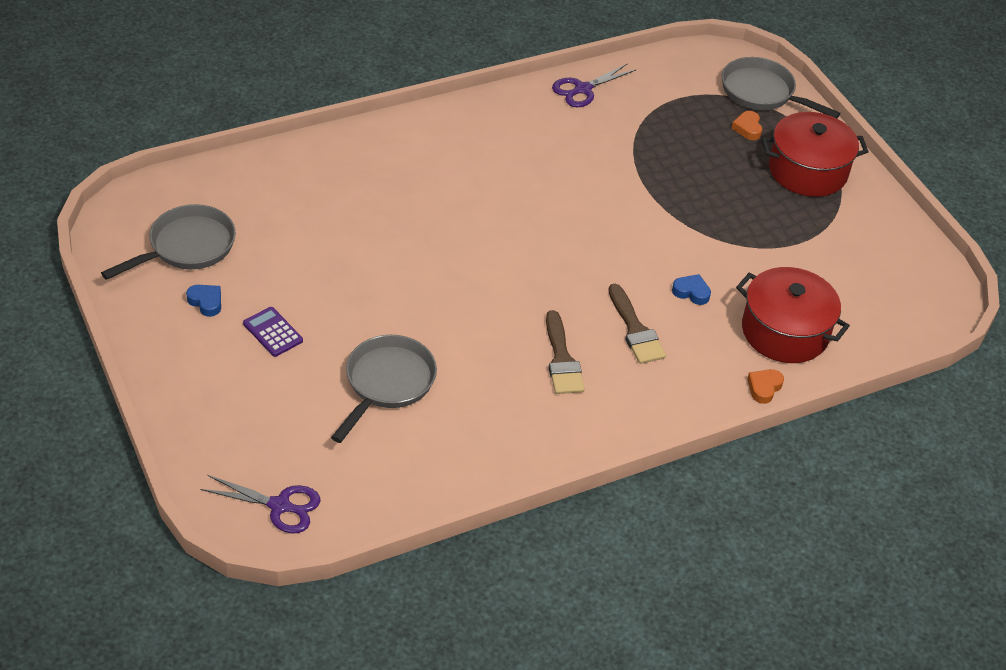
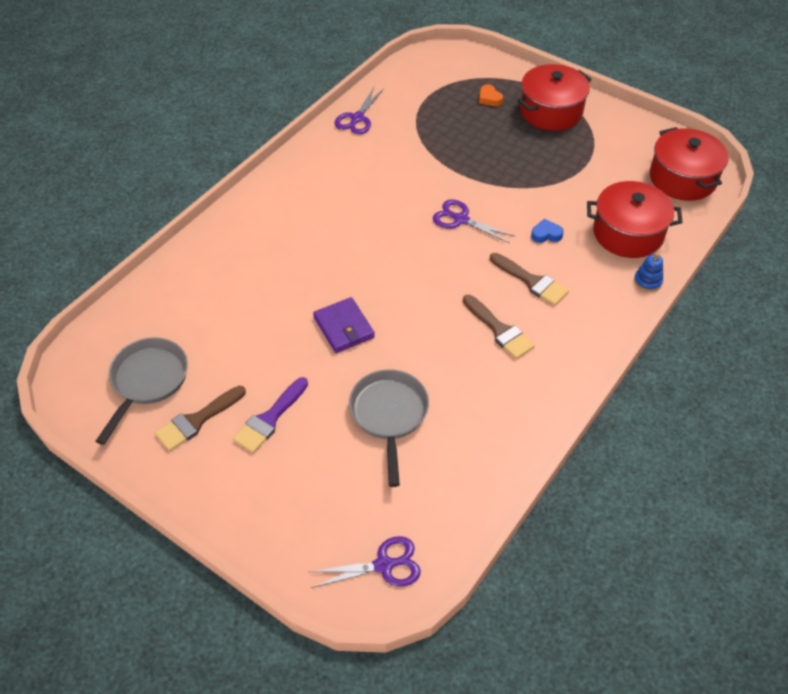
camera: 25 degrees left, 5 degrees up
(206, 302) = (197, 420): blue heart -> brown brush
(273, 332) = (270, 419): purple calculator -> purple brush
(406, 284) = (344, 327): none -> purple wallet
(610, 237) = (461, 219): none -> purple scissors
(762, 93) = (479, 69): grey pan -> none
(764, 388) = (647, 281): orange heart -> blue stacking toy
(901, 305) = (682, 178): none -> red pot

